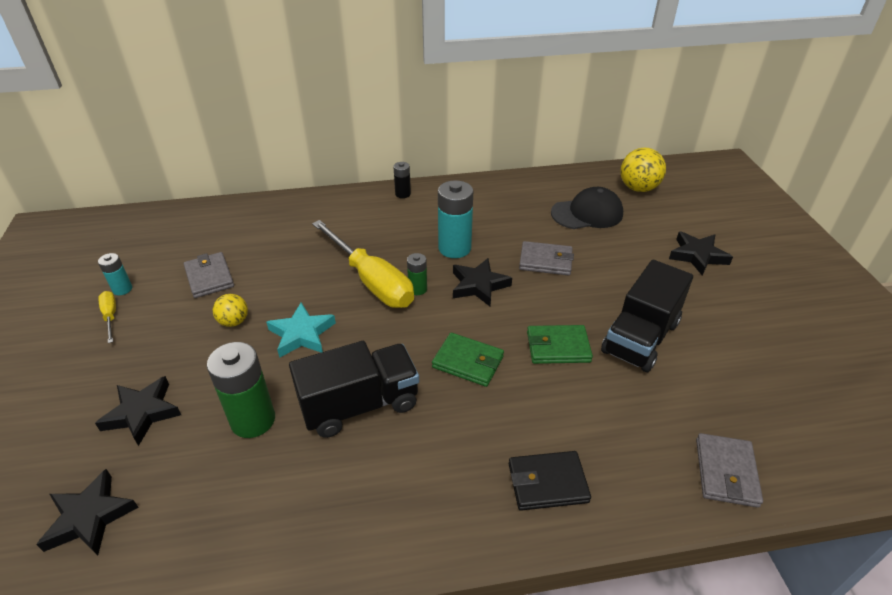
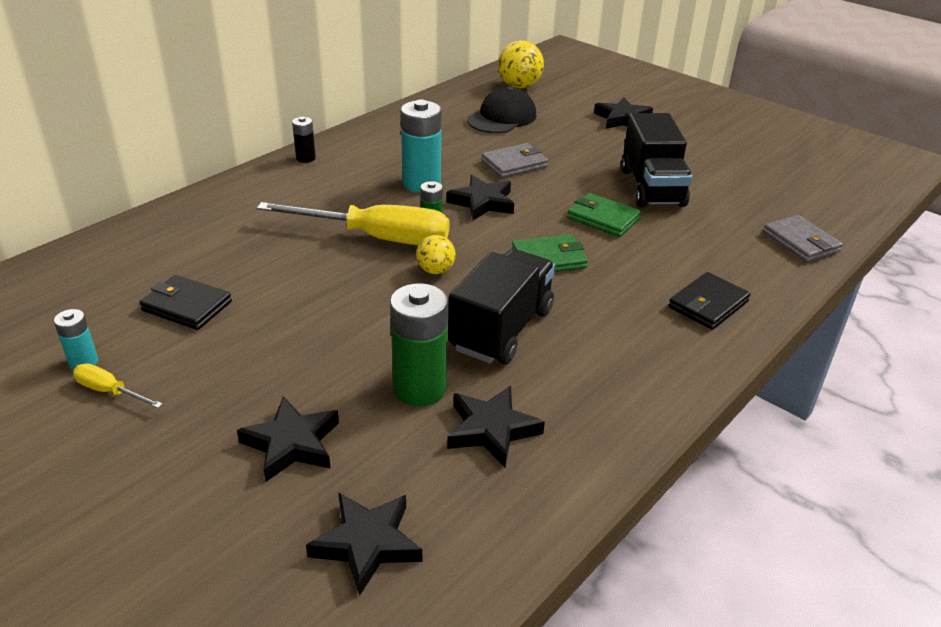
camera: 40 degrees left, 5 degrees down
(209, 277) = (187, 306): grey wallet -> black wallet
(234, 322) = (278, 328): yellow ball -> yellow ball (435, 270)
(253, 485) = (491, 429): none -> black star
(301, 334) = (368, 306): turquoise star -> none
(558, 347) = (603, 218): green wallet -> green wallet turned 75 degrees clockwise

